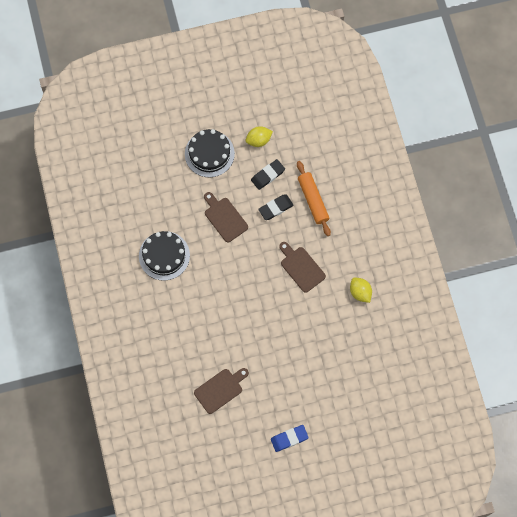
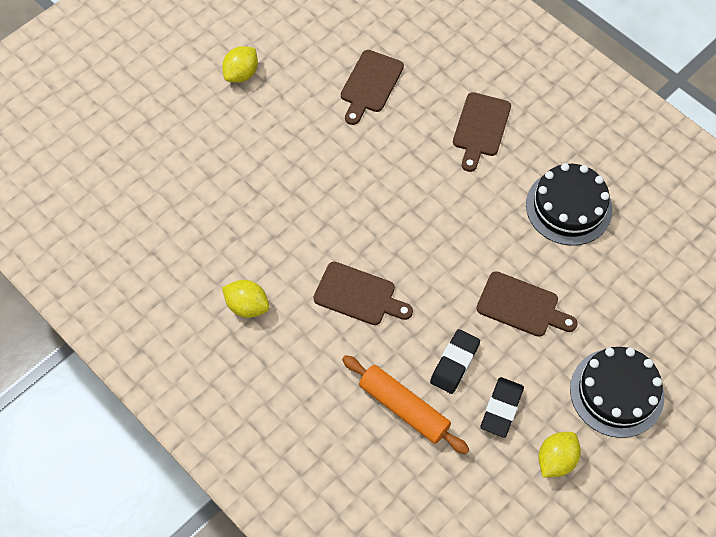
camera: 150 degrees right, 10 degrees down
(178, 327) = (480, 128): none -> brown cutting board
(289, 438) = (241, 74): blue eraser -> yellow lemon

